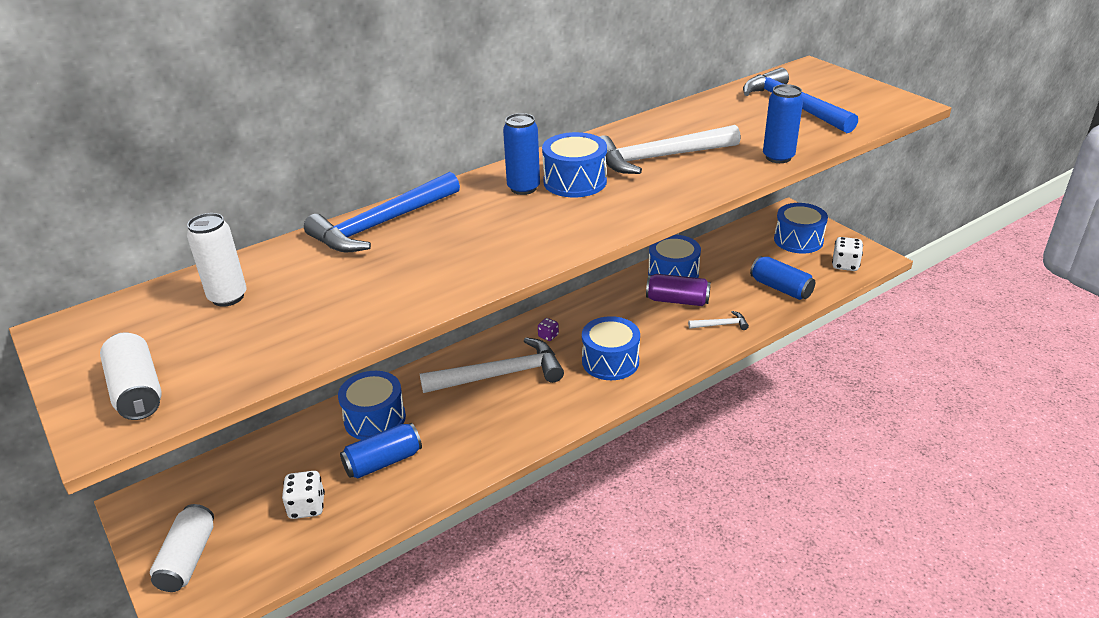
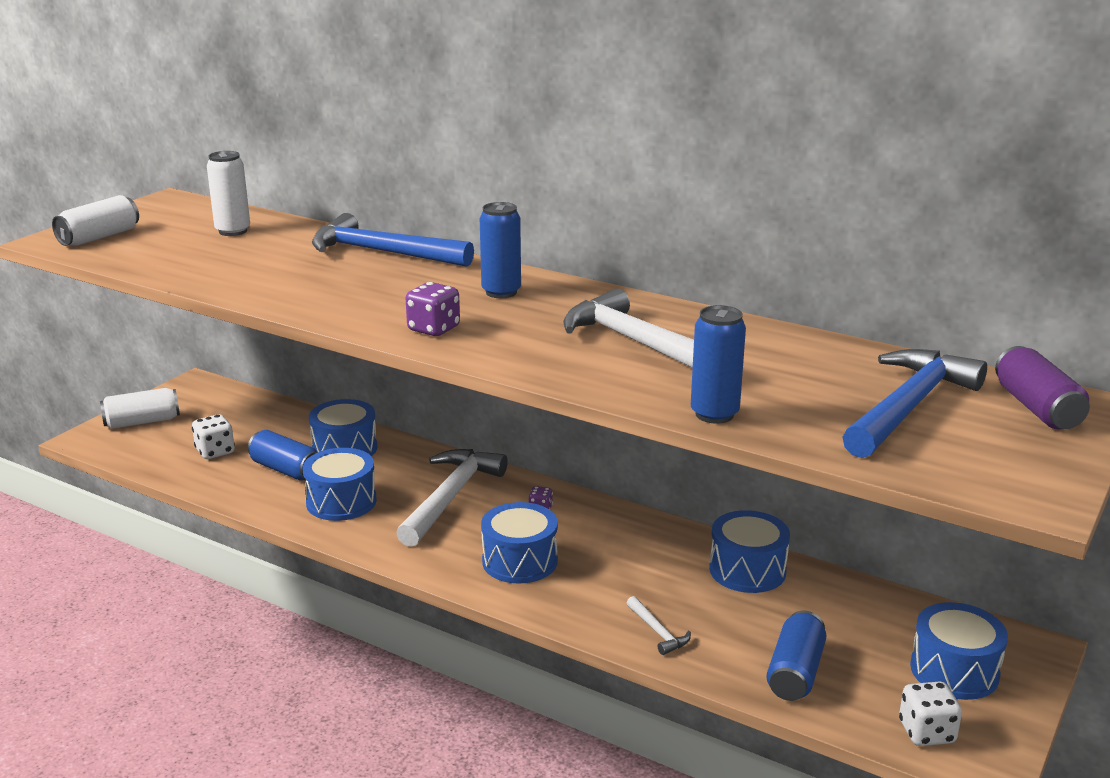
camera: 65 degrees right, 10 degrees down
(500, 375) = (450, 497): white hammer -> white hammer turned 120 degrees counterclockwise
(575, 181) = (537, 312): blue drum -> blue drum (341, 502)
(575, 226) = (434, 329): none -> purple dice
(677, 300) = (686, 585): purple can -> purple can (1037, 408)

